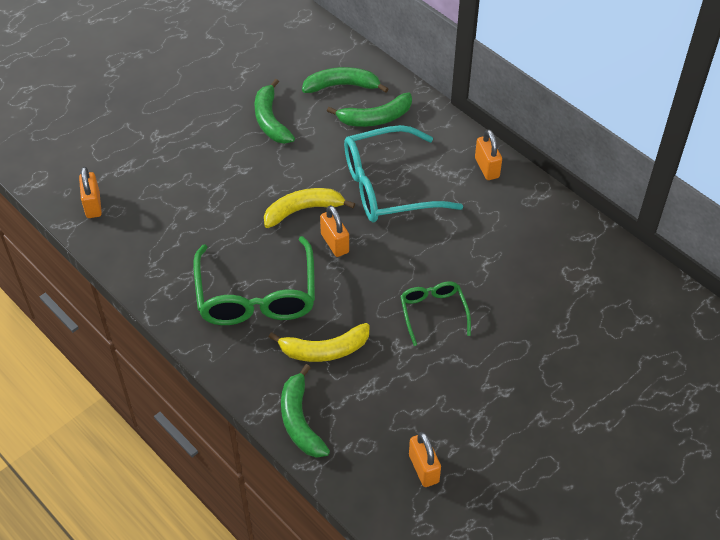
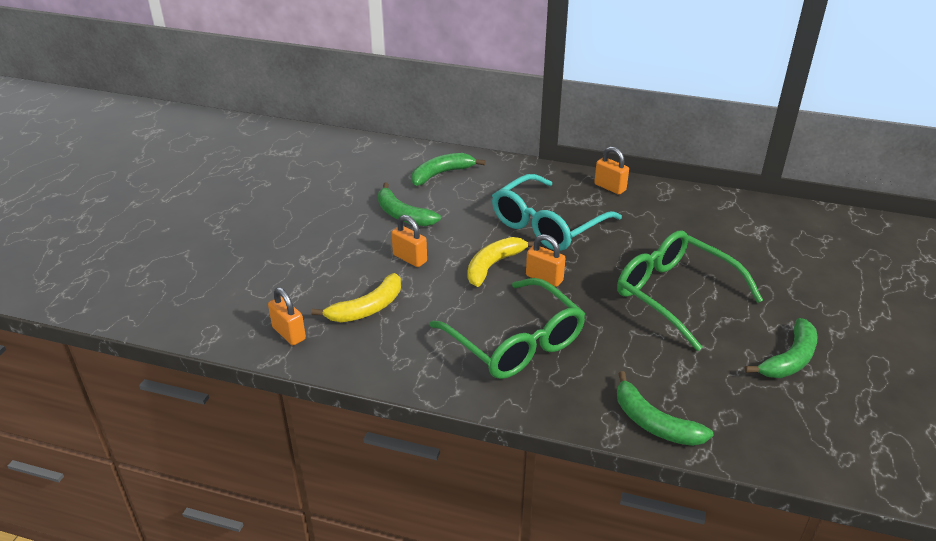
camera: 30 degrees left, 15 degrees down
(324, 350) = (617, 358): yellow banana -> yellow banana (367, 308)
(375, 118) = (490, 185): green banana -> green banana (789, 359)
(423, 468) = (794, 411): orange padlock -> orange padlock (410, 258)
(433, 312) = (674, 294): green glasses -> green glasses, size x1.88

